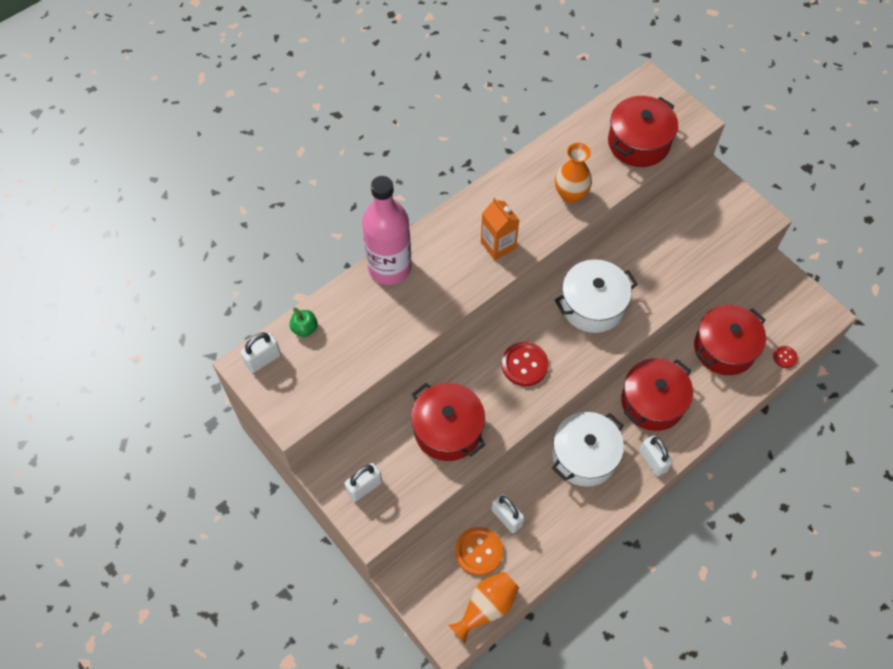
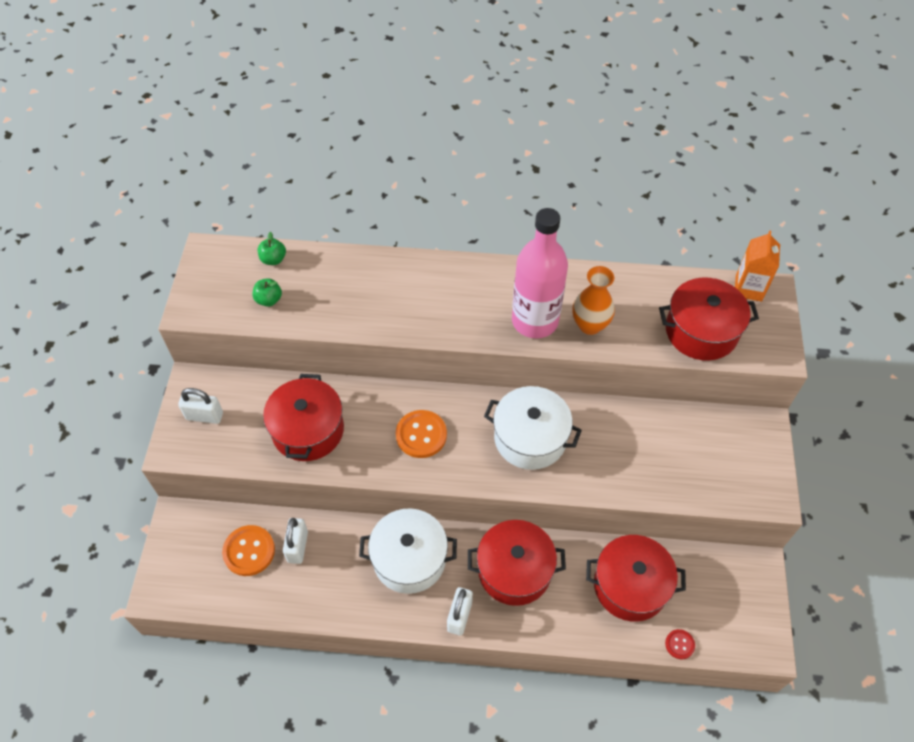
camera: 45 degrees right, 5 degrees down
(263, 359) = (222, 257): white padlock -> none
(339, 360) = (269, 300): none -> green apple
(389, 268) = (382, 266): pink bottle -> pink bottle (535, 321)
(486, 607) = (205, 597): orange vase -> none
(498, 245) = (483, 316): orange carton -> orange carton (748, 288)
(524, 365) = (421, 435): red button -> orange button

